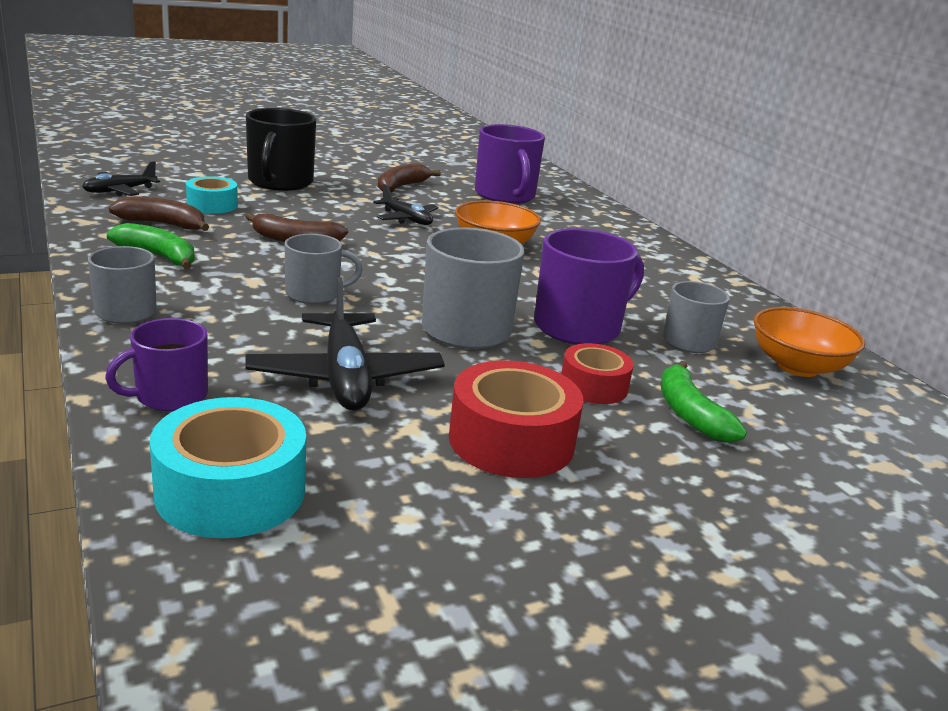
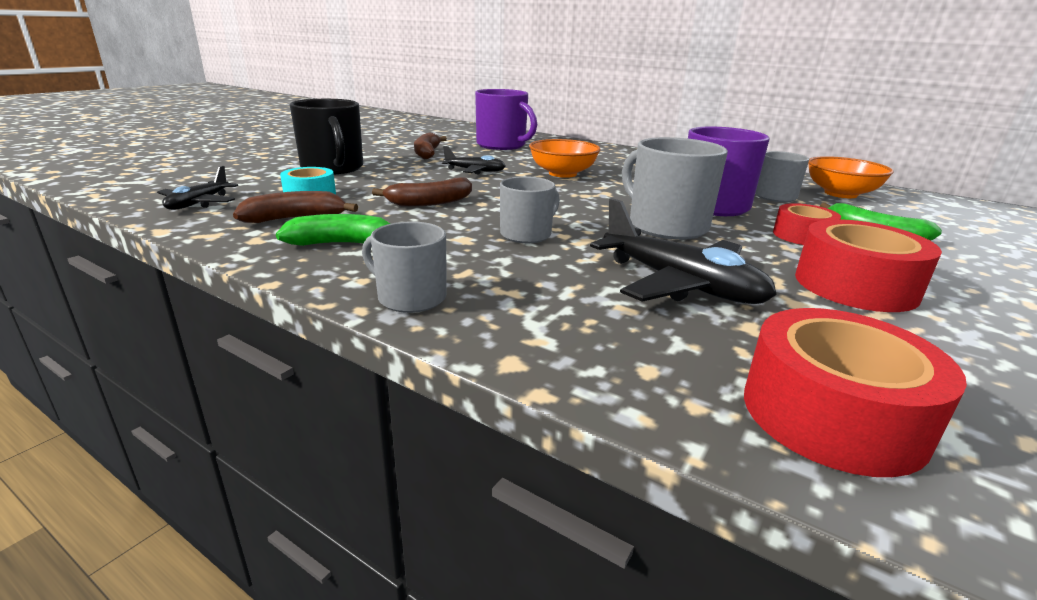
camera: 30 degrees left, 0 degrees up
(169, 396) = (605, 355): purple mug -> none
(231, 491) = (832, 414): turquoise tape -> red tape

